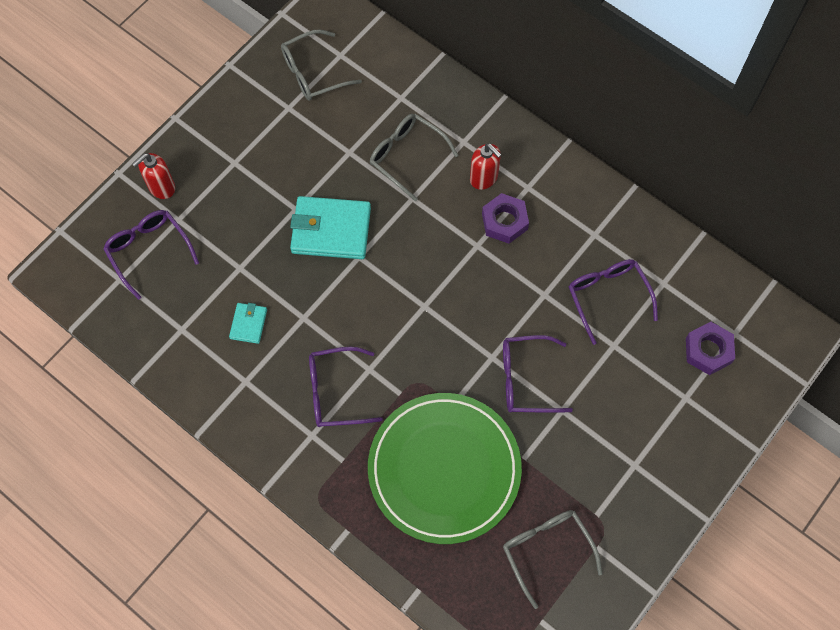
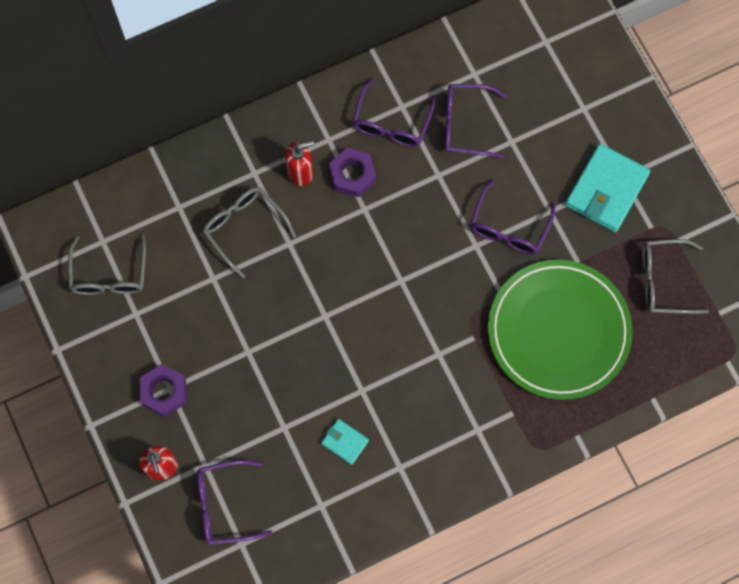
camera: 65 degrees left, 5 degrees up
(331, 230) = (286, 329): turquoise wallet -> turquoise wallet (606, 190)
(336, 392) = (447, 391): purple glasses -> purple glasses (392, 122)
(407, 157) = (244, 229): grey glasses -> grey glasses turned 75 degrees clockwise
(708, 351) = (551, 70): purple nut -> purple nut (164, 392)

